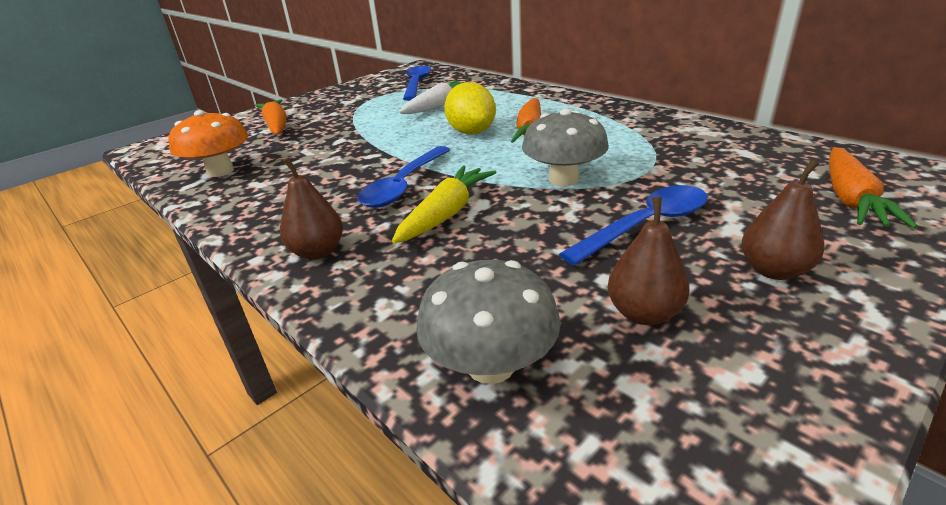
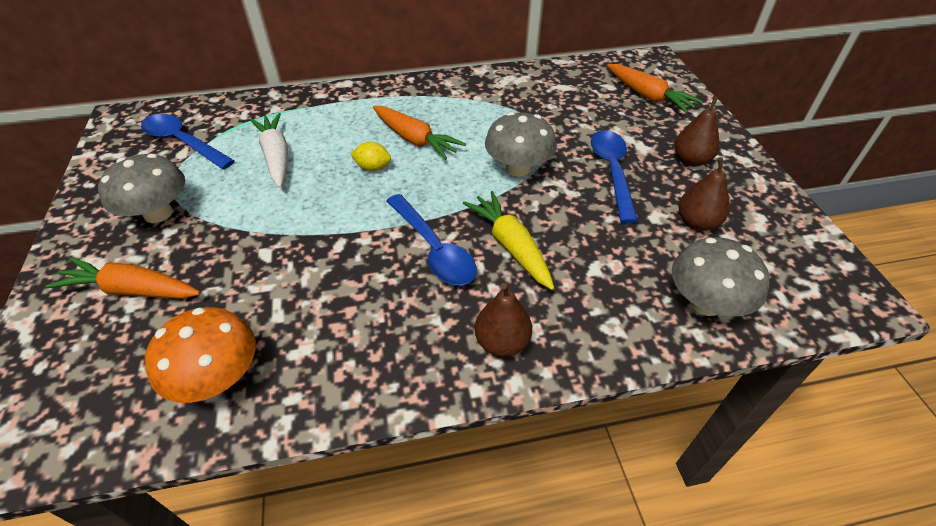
camera: 60 degrees left, 15 degrees up
(345, 105) = (158, 213): none -> grey mushroom
(471, 132) = (373, 167): yellow lemon -> yellow lemon, size x0.56

